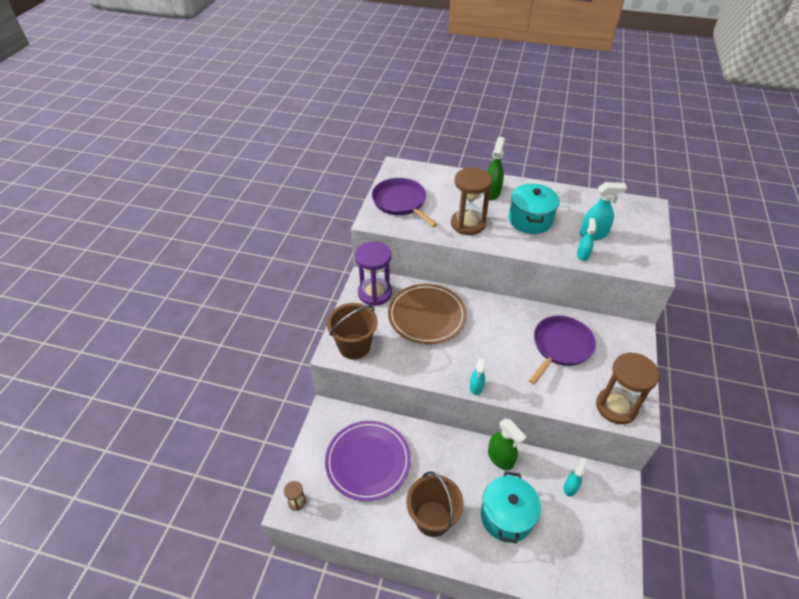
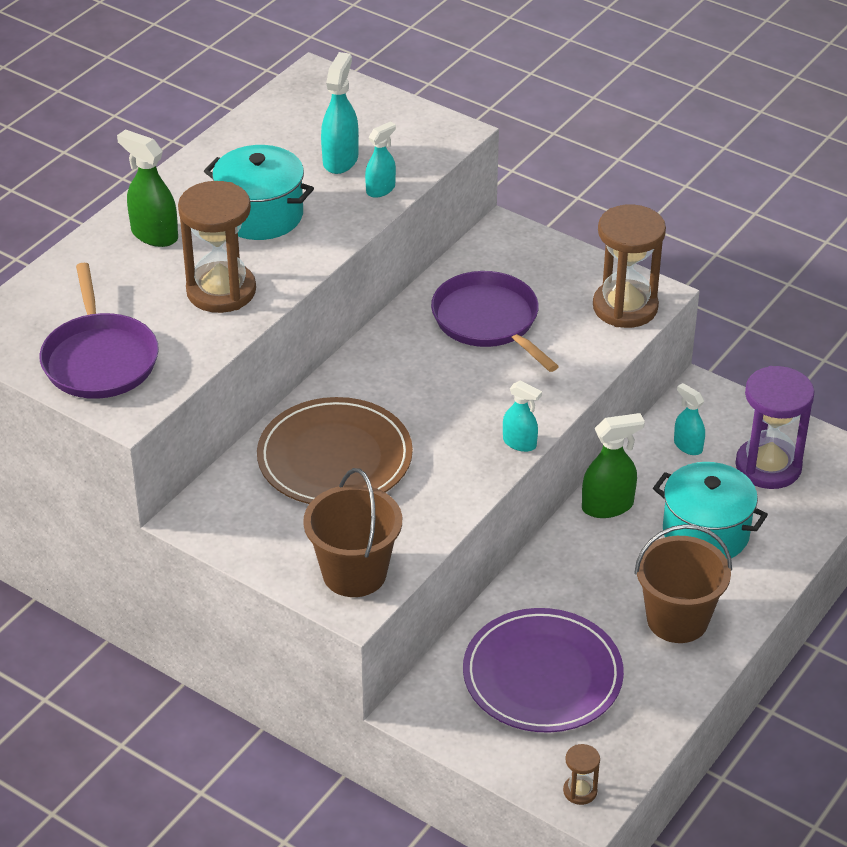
camera: 70 degrees left, 5 degrees down
(374, 293) = (236, 513): purple hourglass -> purple hourglass (768, 466)
(401, 202) = (99, 359): purple pan -> purple pan turned 90 degrees counterclockwise
(582, 255) = (381, 189): turquoise spray bottle -> turquoise spray bottle turned 105 degrees clockwise

